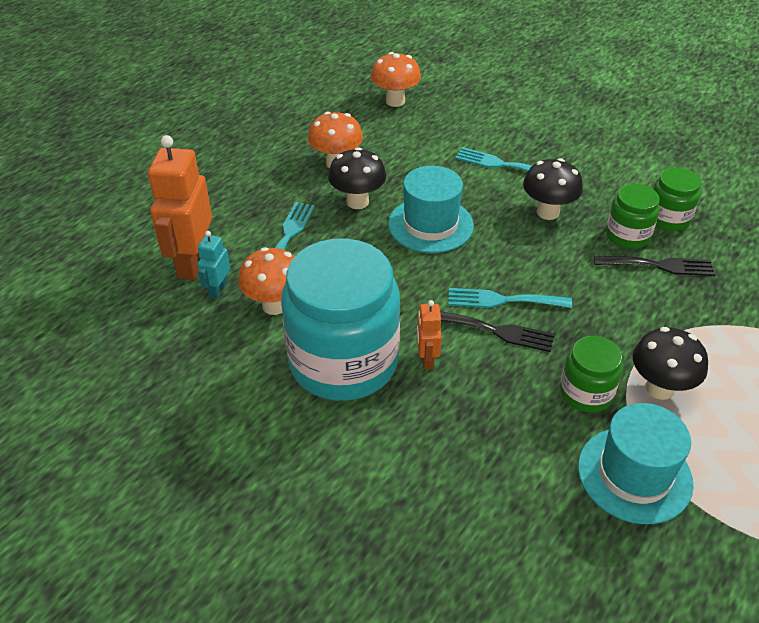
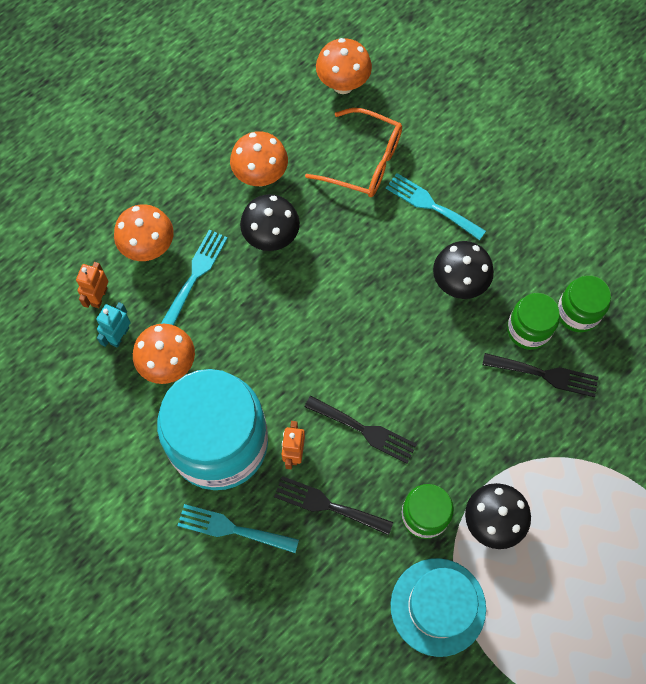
camera: 10 degrees right, 25 degrees up
(192, 263) = (99, 297): orange robot -> orange robot, size x0.49
(238, 222) = (149, 248): none -> orange mushroom
(430, 144) = (364, 161): none -> orange glasses
(430, 225) = (337, 282): turquoise hat -> none
(477, 399) = (327, 505): none -> black fork
(502, 300) = (380, 394): turquoise fork -> turquoise fork (232, 529)

